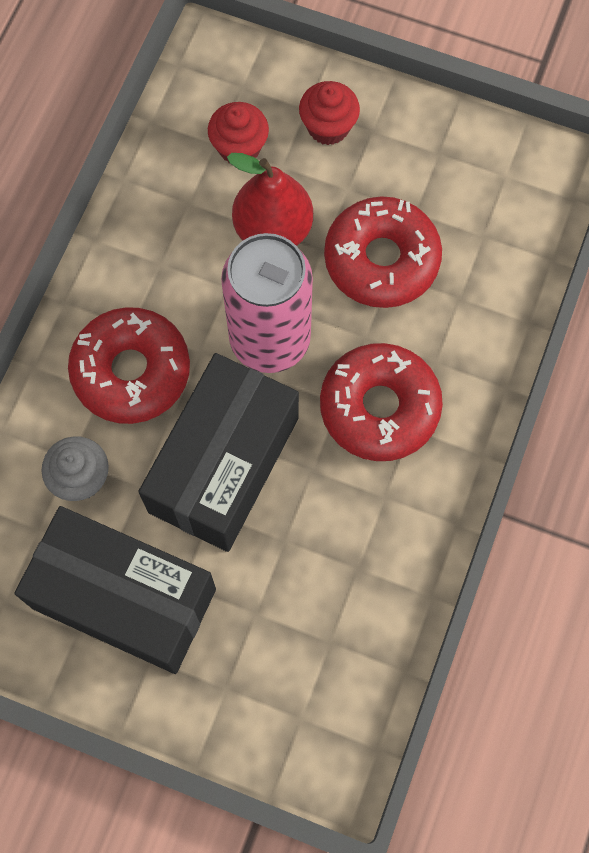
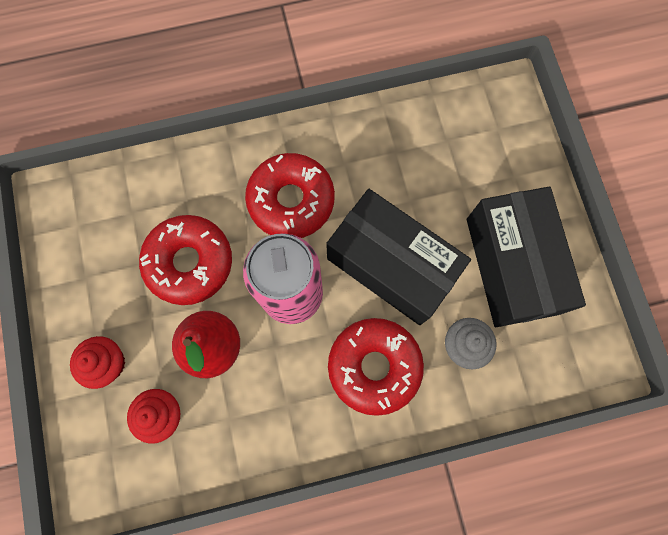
camera: 125 degrees left, 5 degrees up
(224, 464) = (391, 265): black box -> black box turned 45 degrees clockwise

